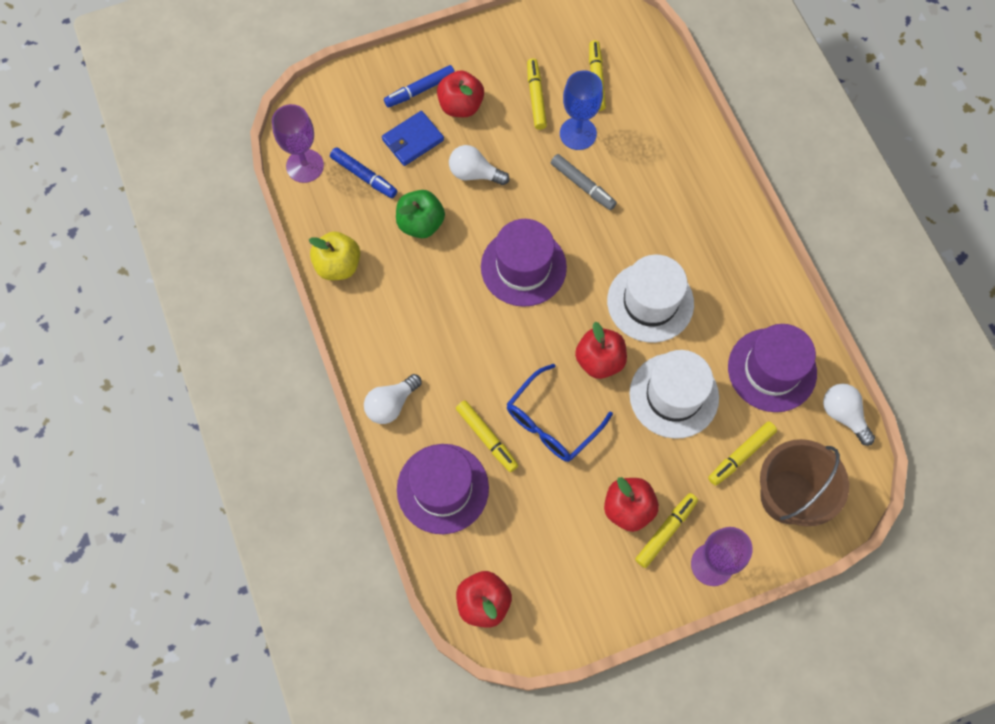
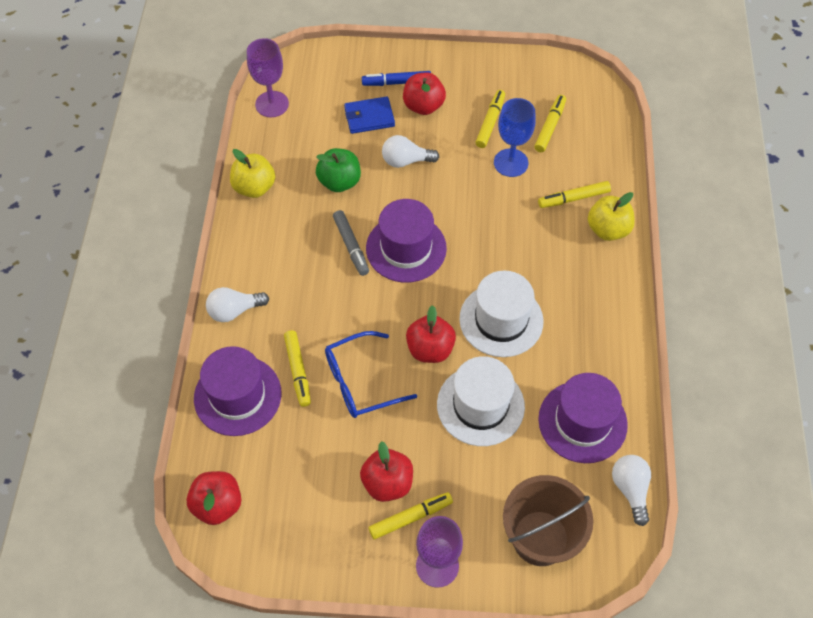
camera: 25 degrees right, 10 degrees down
(364, 176) = (314, 129): blue marker -> none
(474, 173) = (406, 161): white light bulb -> white light bulb turned 45 degrees counterclockwise
(582, 185) = (492, 204): grey marker -> grey marker (351, 246)
(703, 166) = (608, 229): none -> yellow apple
(741, 455) = (515, 482): yellow marker -> yellow marker (573, 198)

